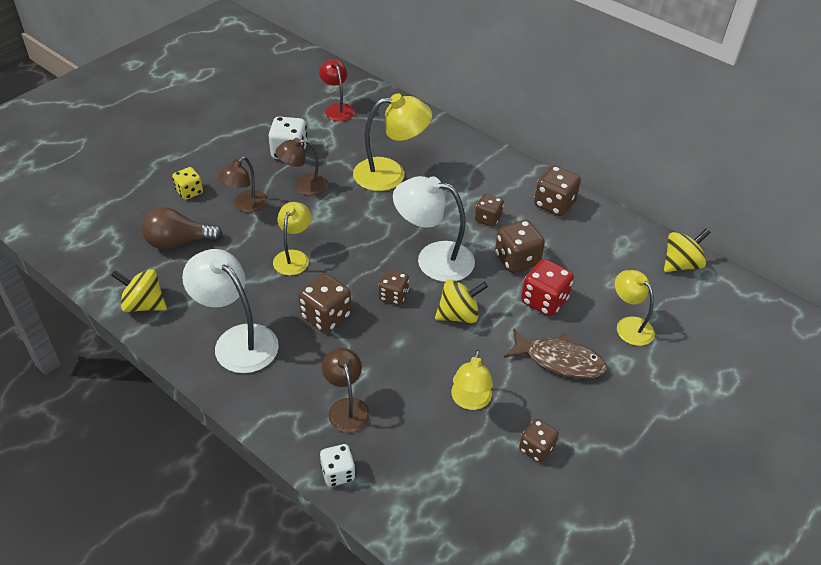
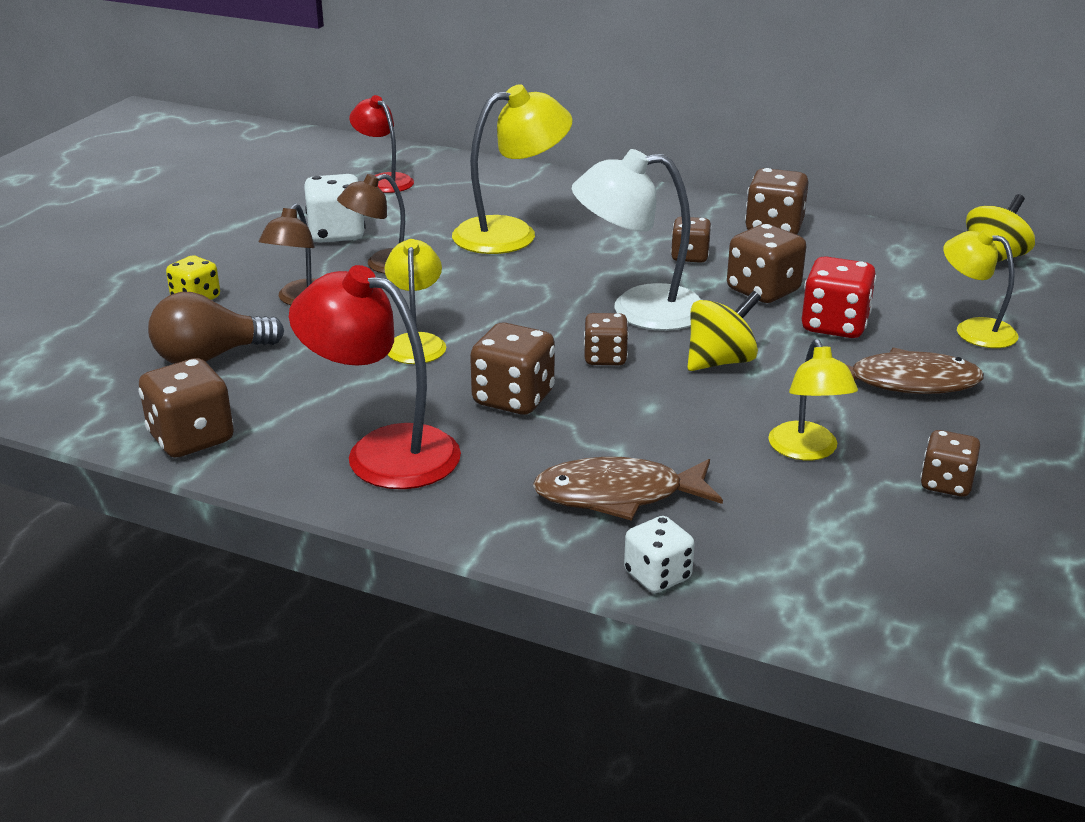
camera: 15 degrees left, 15 degrees down
(144, 305) = (191, 438): yellow spinning top -> brown dice
(237, 340) = (383, 451): white lamp -> red lamp
(346, 407) = (618, 495): brown lamp -> brown fish

